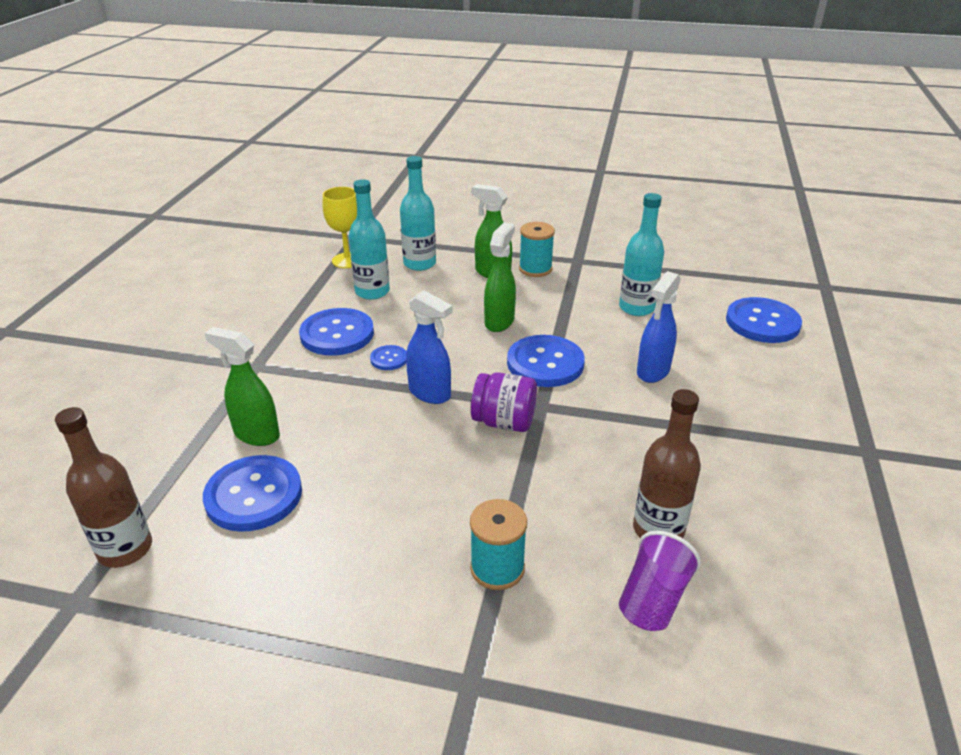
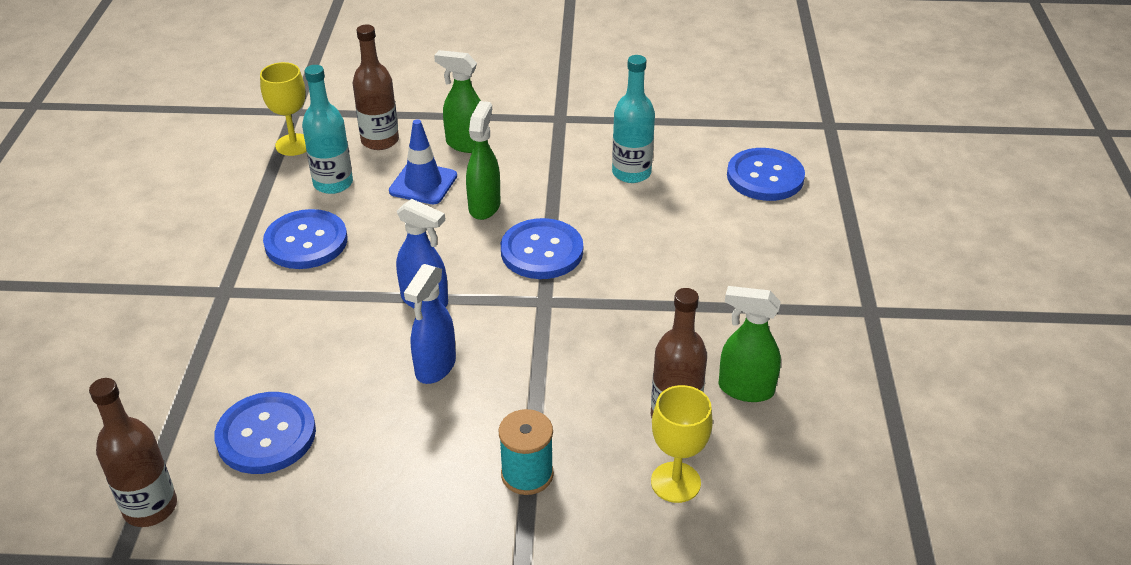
camera: 10 degrees left, 5 degrees up
(256, 434) = (249, 370): green spray bottle -> green spray bottle (745, 389)
(389, 359) = (371, 265): blue button -> none
(419, 264) = (380, 141): turquoise bottle -> brown bottle
(449, 299) = (423, 184): none -> blue traffic cone
(504, 422) = (509, 324): purple jar -> none
(535, 269) = (514, 134): turquoise spool -> none
(653, 371) = (655, 248): blue spray bottle -> blue spray bottle (435, 367)
(653, 599) = (675, 482): purple cup -> yellow goblet

